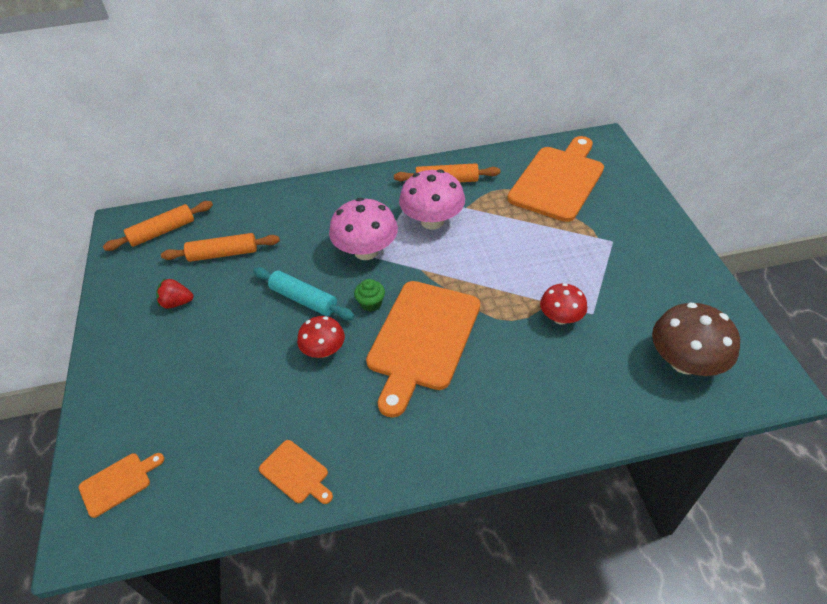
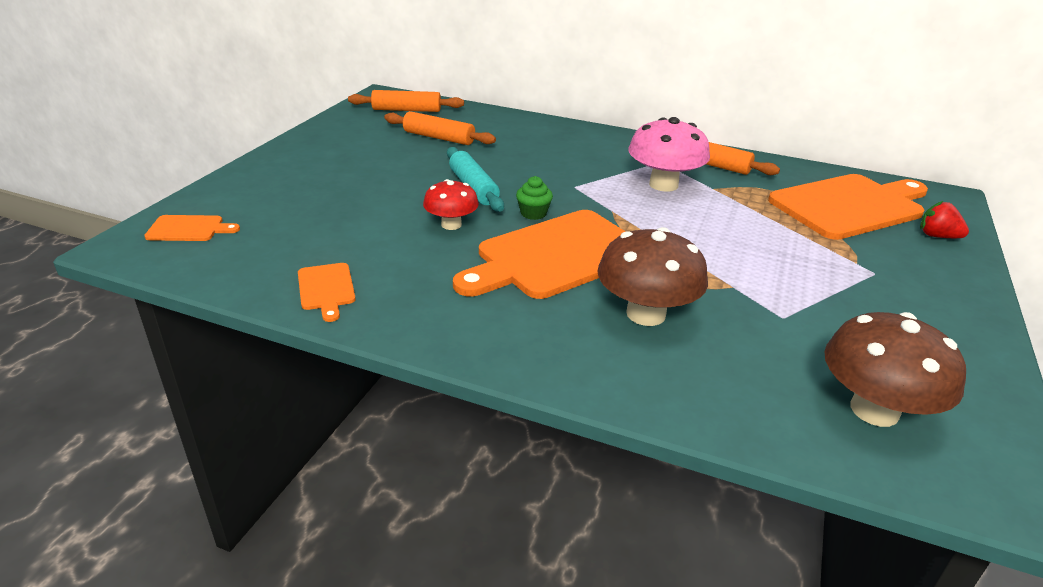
camera: 30 degrees right, 15 degrees down
(177, 303) = (366, 151): red strawberry -> red strawberry (937, 236)
(366, 251) = (570, 180): pink mushroom -> none
(518, 360) = (646, 314): none -> brown mushroom
(560, 317) = (736, 304): red mushroom -> none

